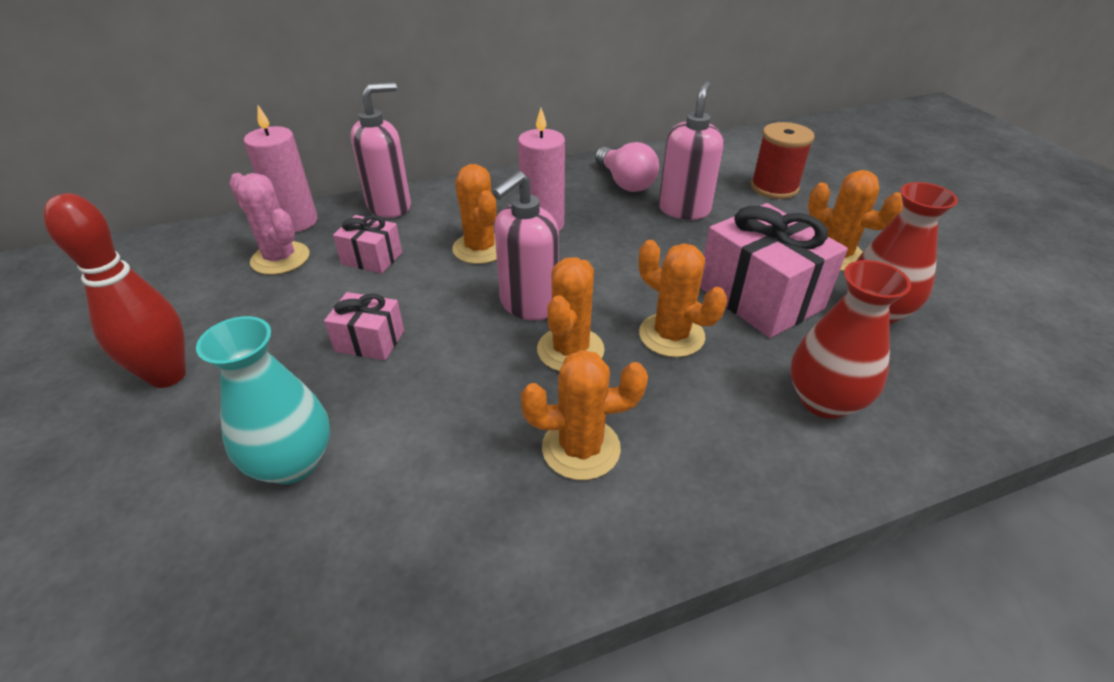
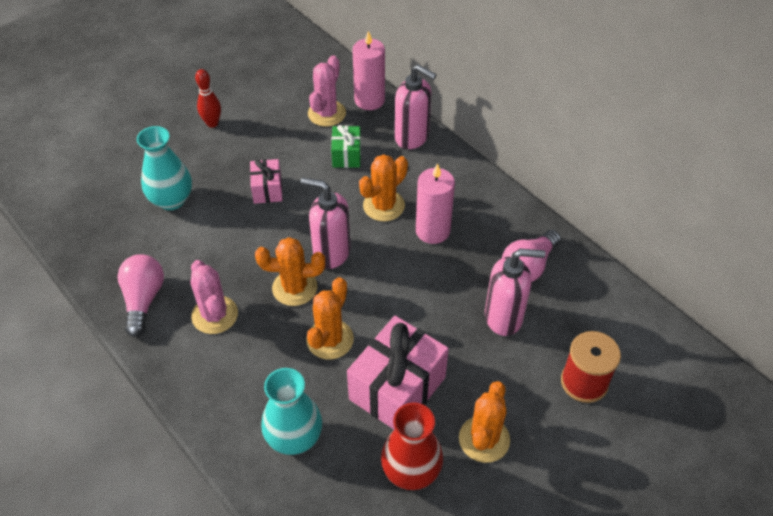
camera: 70 degrees right, 10 degrees up
(168, 376) = (212, 123): red bowling pin -> red bowling pin, size x0.61
(372, 258) = (346, 155): pink gift -> green gift
(501, 548) = (143, 300): none -> pink light bulb
(581, 448) = (215, 315): orange cactus -> pink cactus
(824, 401) = (294, 437): red vase -> turquoise vase

